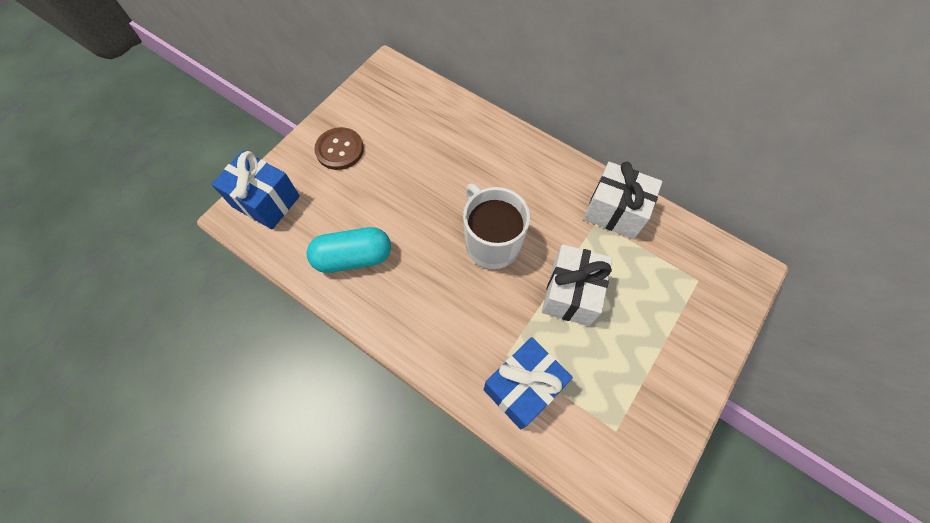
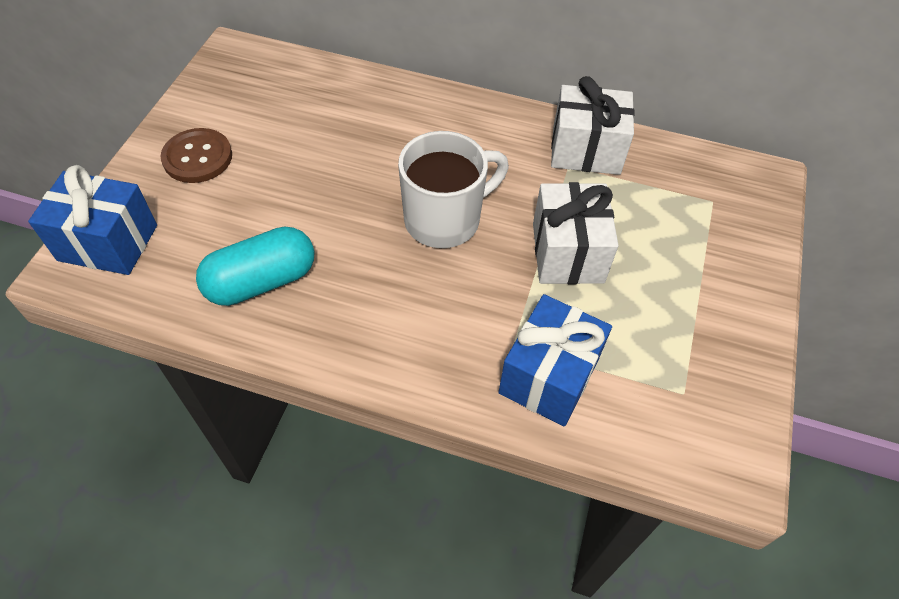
camera: 20 degrees left, 10 degrees down
(491, 242) = (445, 219): white mug -> white mug turned 105 degrees clockwise

